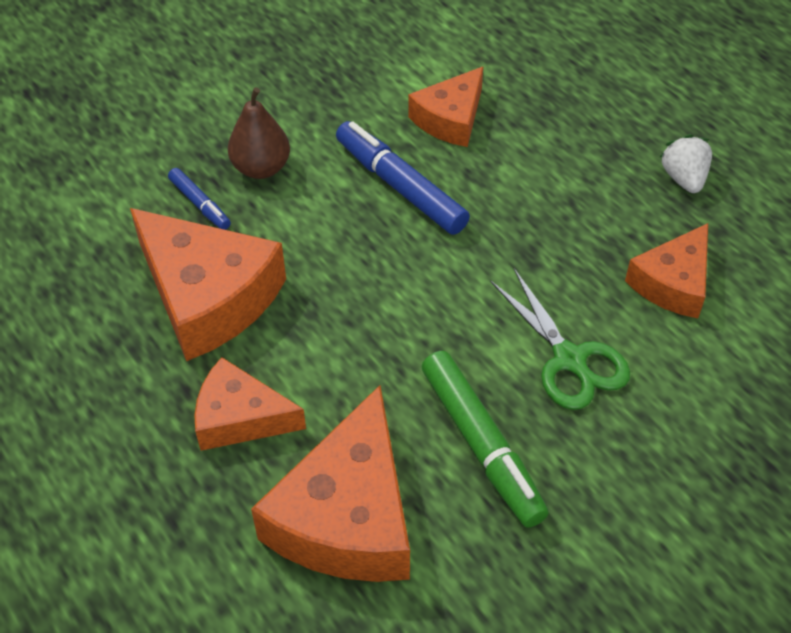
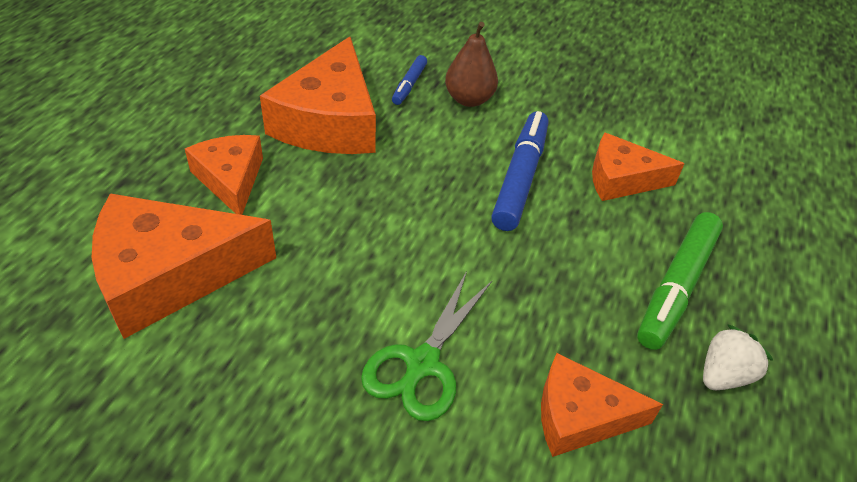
camera: 55 degrees right, 5 degrees down
(481, 445) = (286, 335): green marker -> green marker (676, 287)

